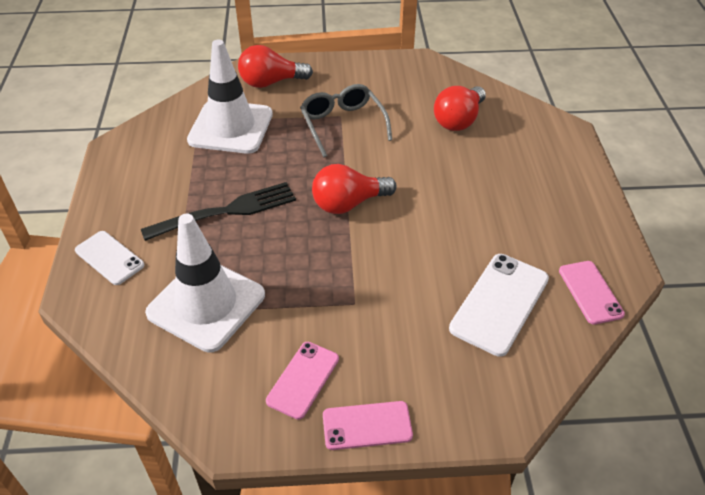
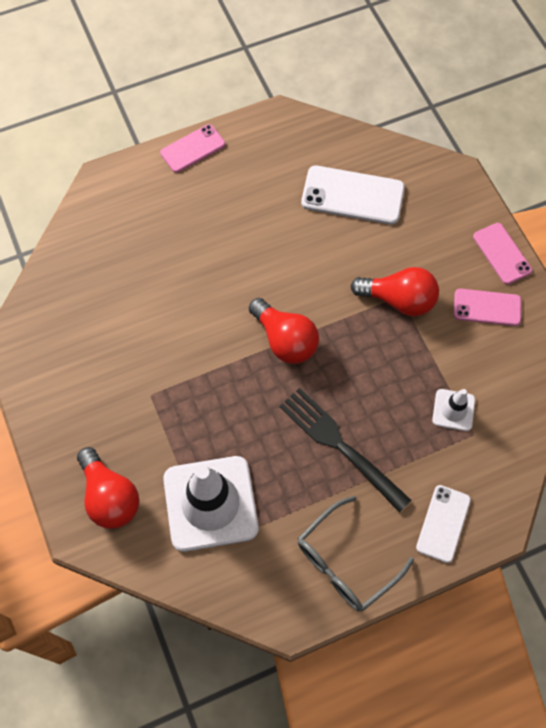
camera: 110 degrees left, 20 degrees up
(206, 304) = (453, 410): white traffic cone -> white traffic cone, size x0.47
(342, 124) = (165, 387): grey glasses -> grey glasses (345, 562)
(458, 120) = (120, 277): red light bulb -> red light bulb (399, 300)
(590, 292) = (314, 138): pink phone -> pink phone (193, 149)

